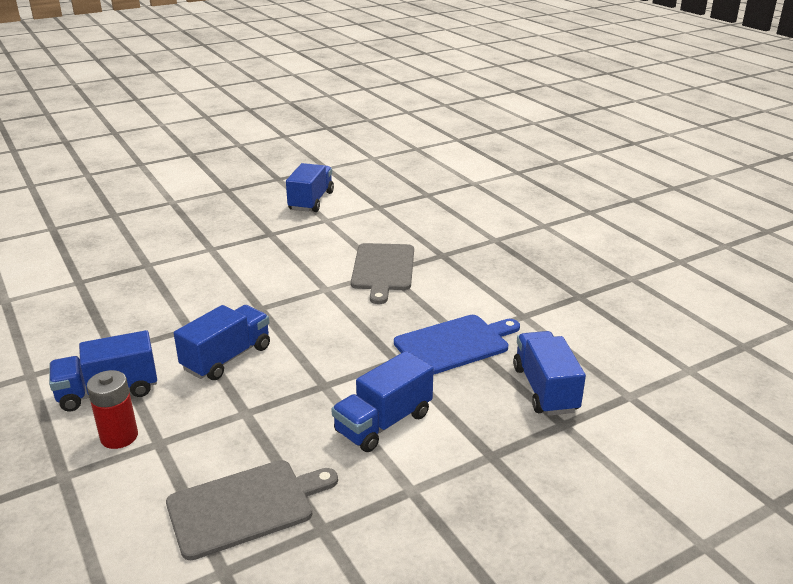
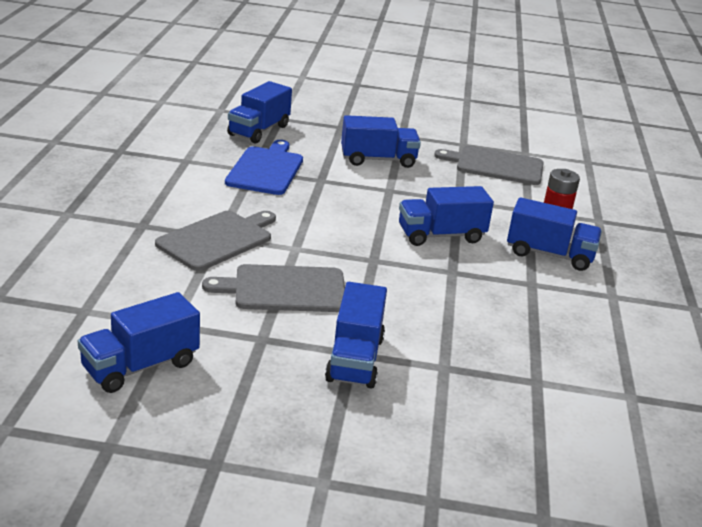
camera: 145 degrees left, 0 degrees up
(206, 246) = (355, 359): none -> blue truck
(294, 261) = (285, 289): none -> grey cutting board
(455, 344) = (266, 169): blue cutting board -> blue cutting board turned 90 degrees clockwise

